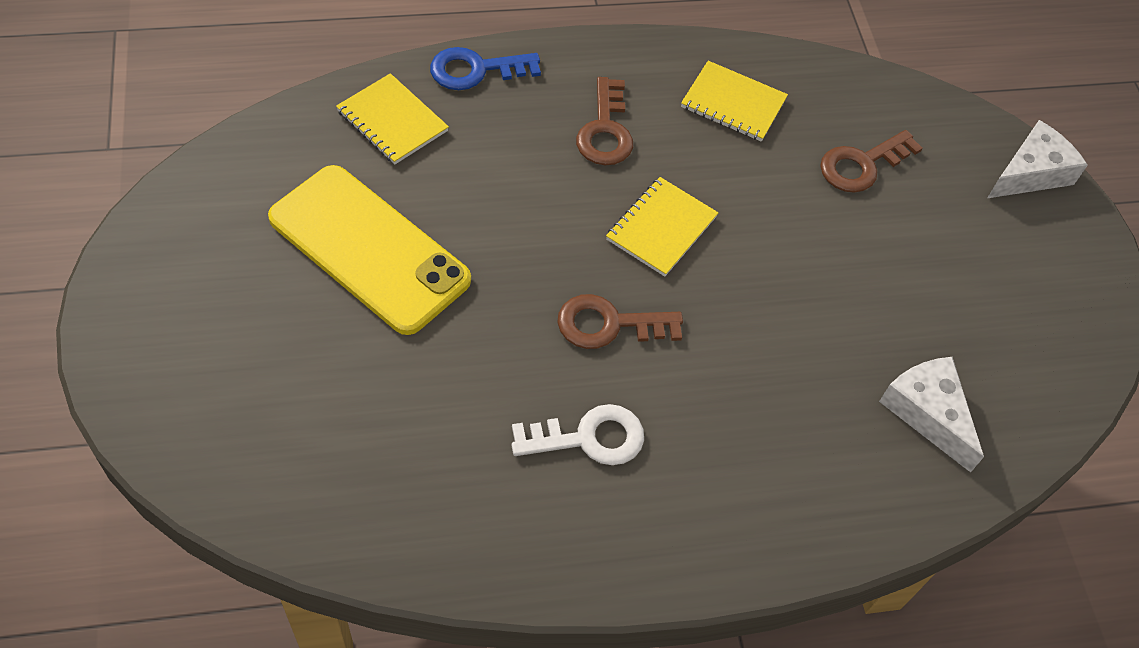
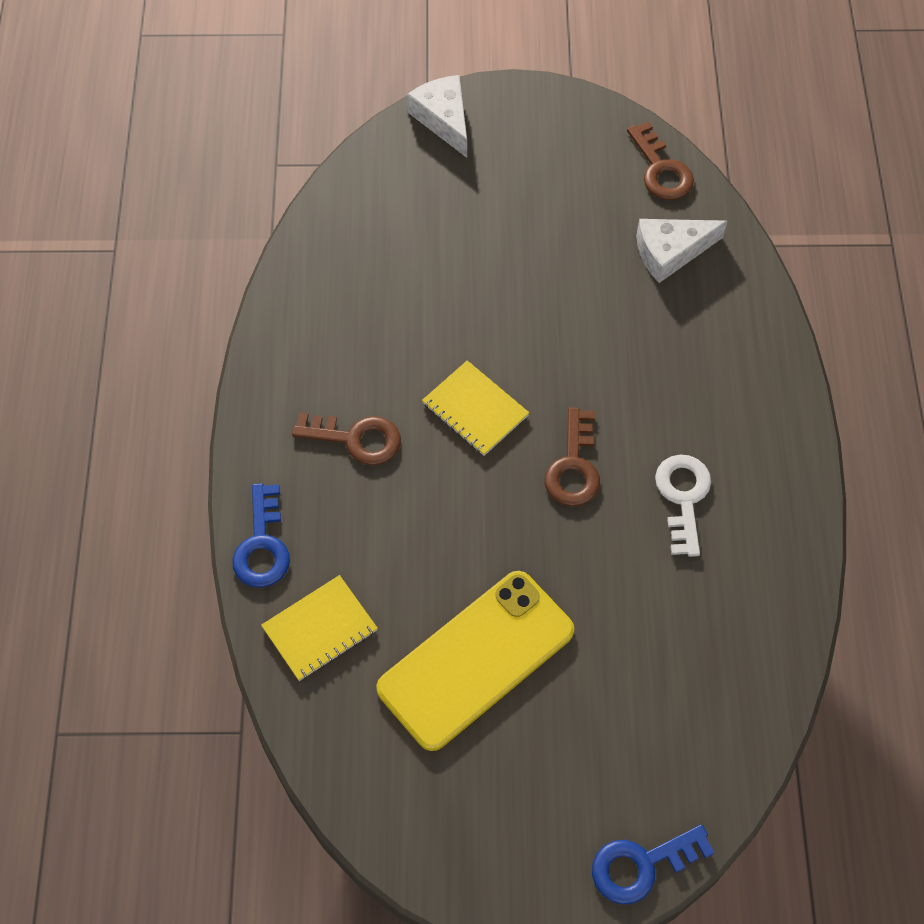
camera: 75 degrees left, 5 degrees up
(143, 412) = (642, 865): none -> blue key
(733, 103) = (336, 326): yellow notebook -> none
(862, 165) = (421, 240): brown key -> brown key (661, 169)

